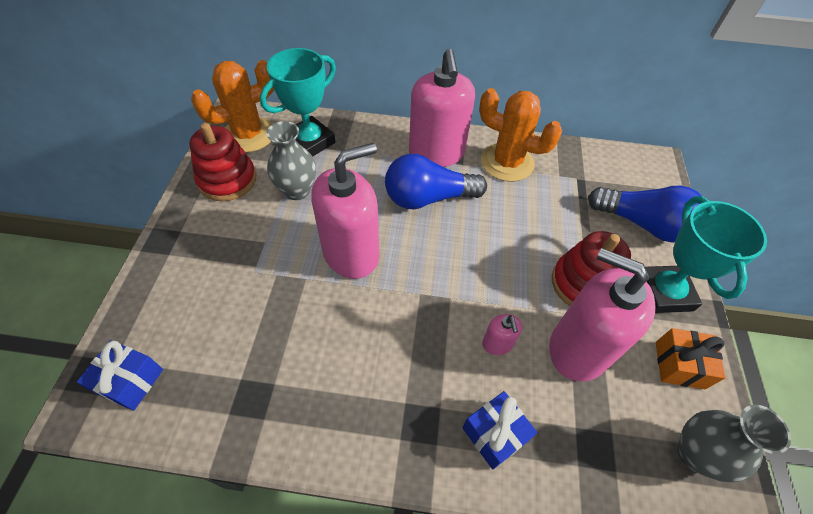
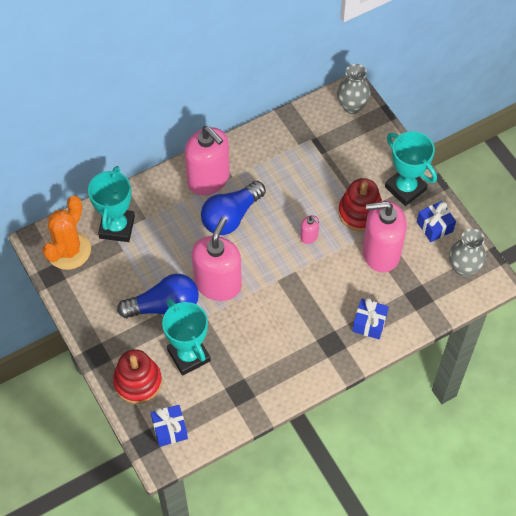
camera: 35 degrees left, 5 degrees up
(227, 180) = (92, 291): red stacking toy -> red stacking toy (138, 382)
(244, 308) = (189, 355): none -> turquoise trophy
(297, 190) = (145, 267): grey vase -> grey vase (352, 106)
(497, 344) = (339, 279): pink soap dispenser -> pink soap dispenser (309, 236)
(507, 162) = (259, 156): orange cactus -> none
(643, 224) = (369, 148): blue light bulb -> blue light bulb (164, 306)
(679, 365) = (434, 226): orange gift -> blue gift

